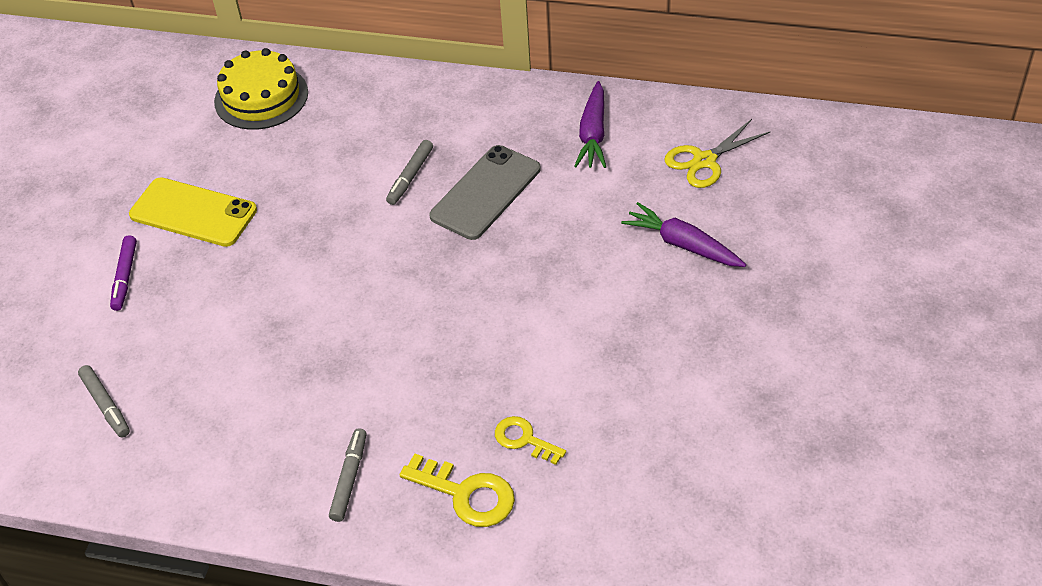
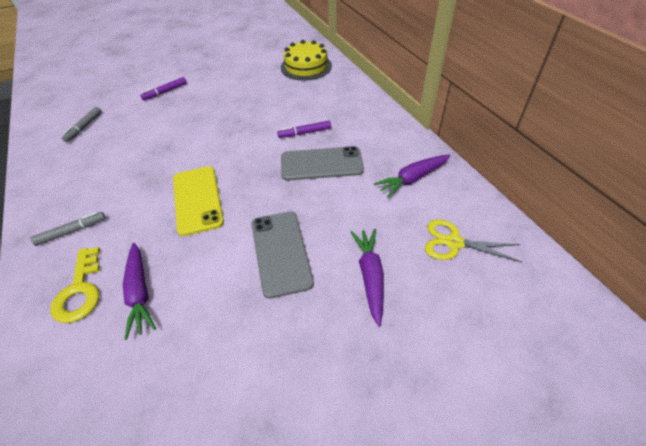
camera: 50 degrees right, 0 degrees up
(193, 213) = (218, 88): yellow phone -> yellow phone (197, 200)
(410, 177) = (304, 133): grey marker -> purple marker
(524, 439) = (140, 293): yellow key -> purple carrot
(585, 296) = (281, 252): none -> grey phone

